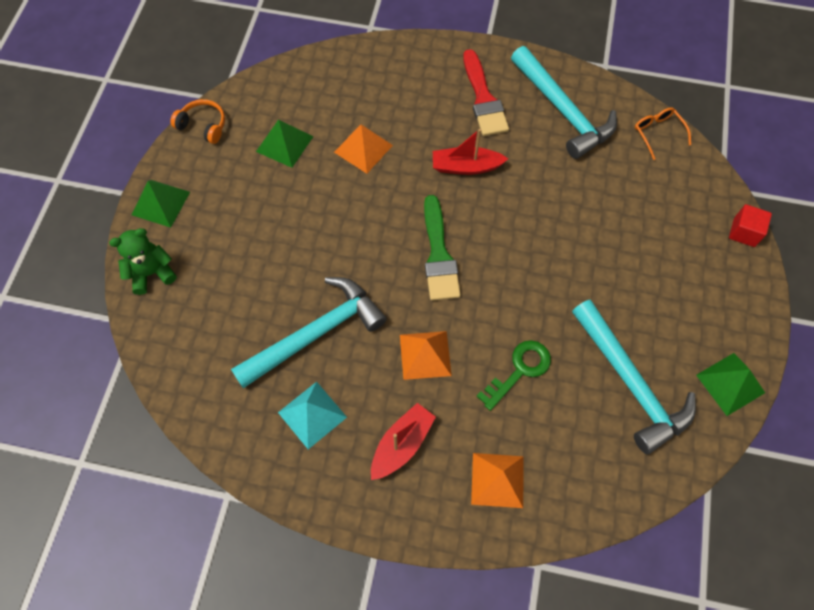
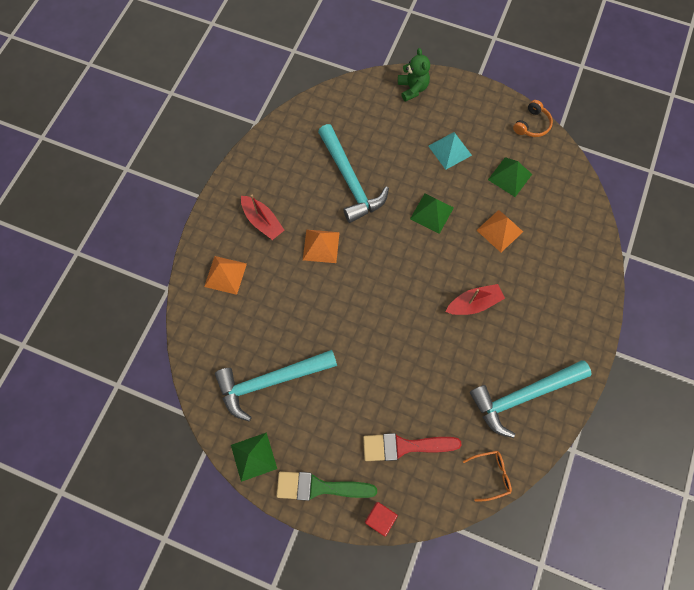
camera: 100 degrees right, 5 degrees up
(161, 203) = (467, 96): green pyramid -> green pyramid (432, 213)
(312, 414) = (294, 172): turquoise pyramid -> turquoise pyramid (450, 150)
(438, 255) = (397, 269): green brush -> green brush (319, 487)
(466, 167) = (474, 303): red boat -> red boat turned 60 degrees clockwise
(483, 99) = (541, 331): red brush -> red brush (404, 446)
(519, 370) = (297, 306): green key -> none

